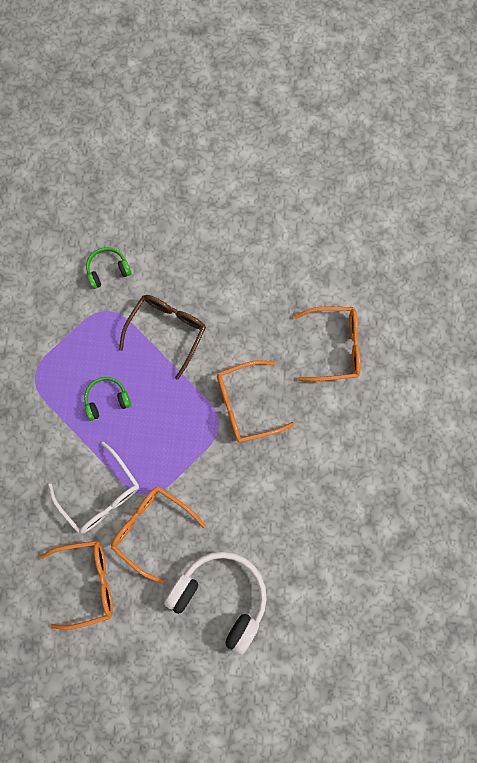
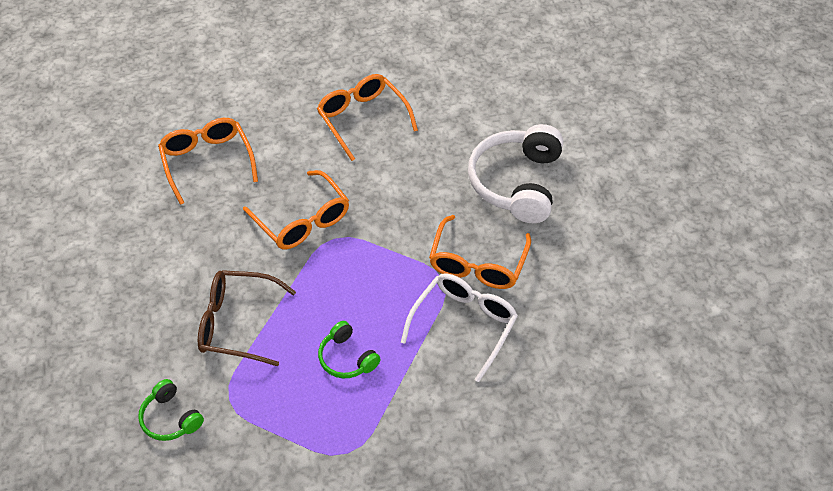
camera: 110 degrees left, 25 degrees down
(88, 582) = (564, 304): orange glasses -> orange glasses (362, 119)

